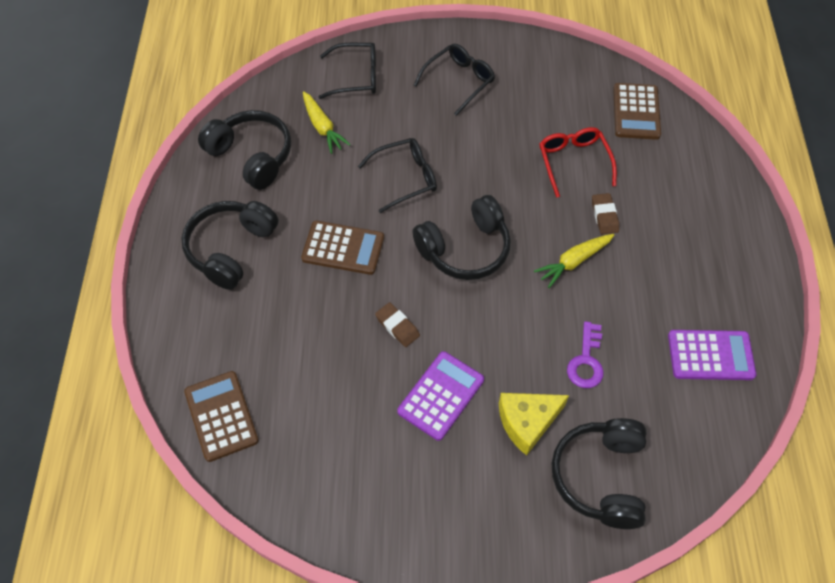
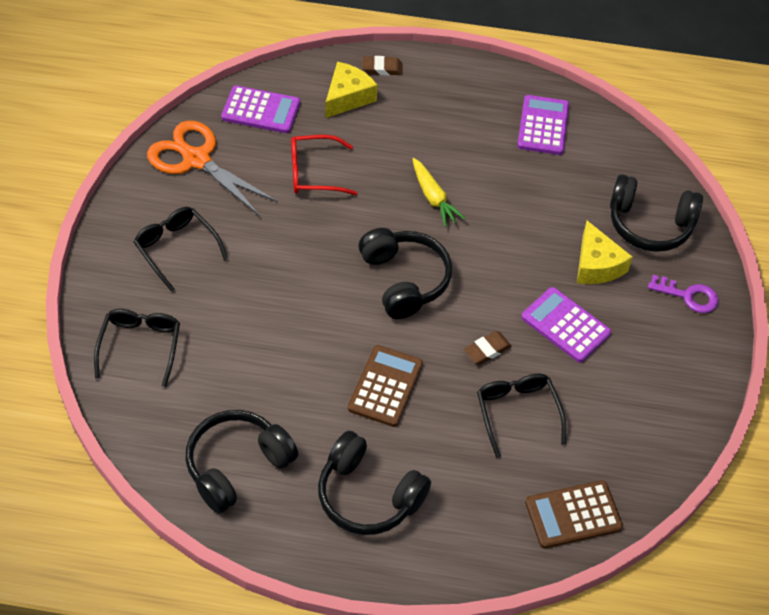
camera: 85 degrees left, 5 degrees down
(322, 127) = (210, 389): yellow carrot -> none
(405, 178) = (303, 318): black glasses -> black glasses (517, 413)
(560, 77) = (196, 160): none -> orange scissors
(586, 361) = (540, 211): purple key -> purple key (688, 296)
(604, 216) = (384, 163): brown eraser -> brown eraser (382, 68)
(636, 112) = (261, 110): brown calculator -> purple calculator
(680, 175) = (347, 97): none -> yellow cheese

